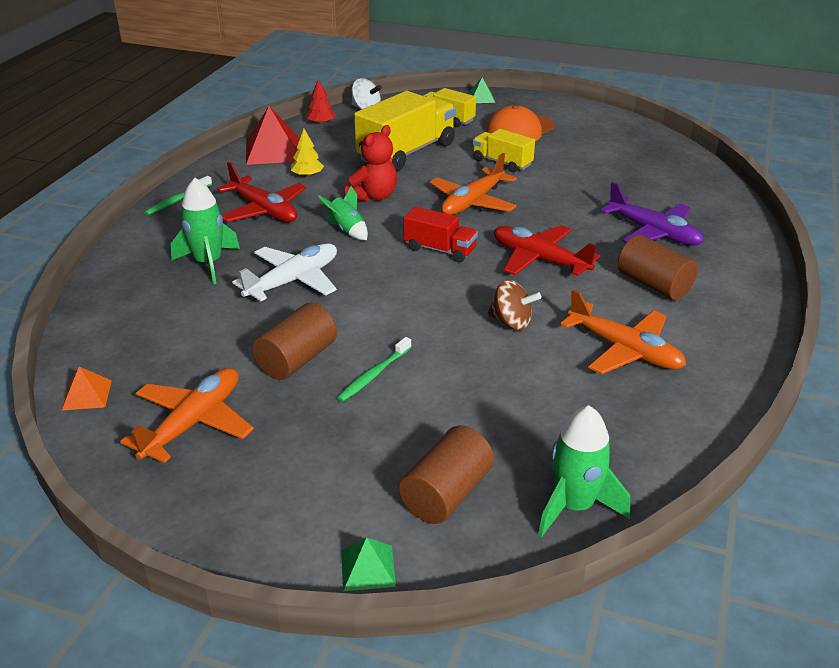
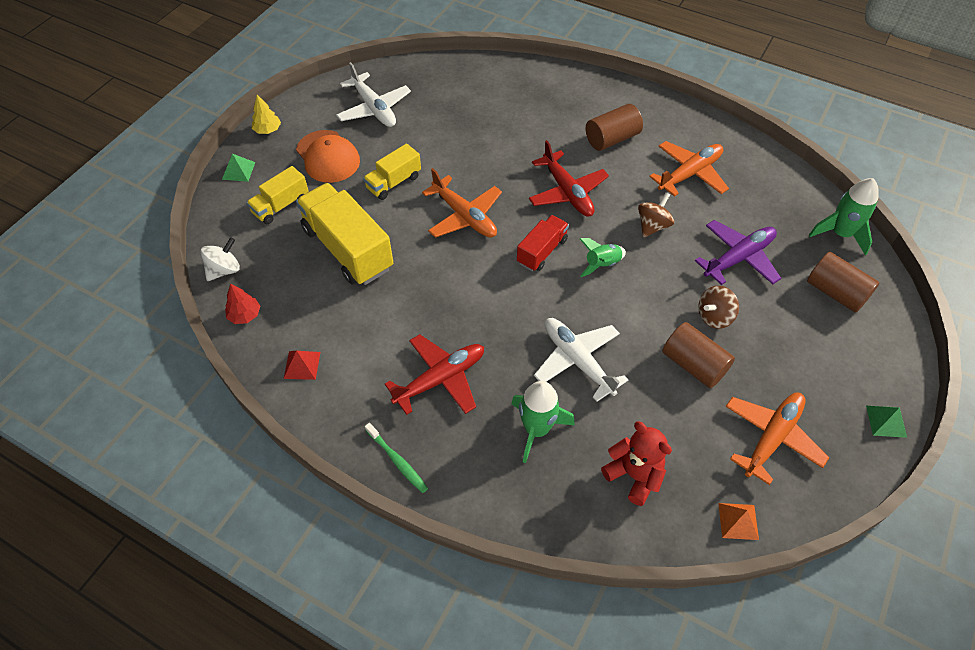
camera: 80 degrees left, 20 degrees up
(194, 422) = (772, 437): orange plane -> orange plane turned 90 degrees clockwise
(273, 151) = (302, 365): red pyramid -> red pyramid, size x0.52
(307, 175) = (373, 337): yellow tree -> yellow tree (268, 130)
(347, 230) = (495, 313): green rocket -> green rocket (601, 264)
(368, 567) = (901, 340): green pyramid -> green pyramid (886, 421)
(373, 375) = (714, 317): green toothbrush -> brown spinning top
(374, 196) = (434, 286): red teddy bear -> red teddy bear (634, 475)
(539, 259) = (567, 192): red plane -> red plane turned 75 degrees counterclockwise
(602, 142) = (374, 109): none -> white plane
(654, 233) = (539, 119): purple plane -> purple plane (739, 258)

